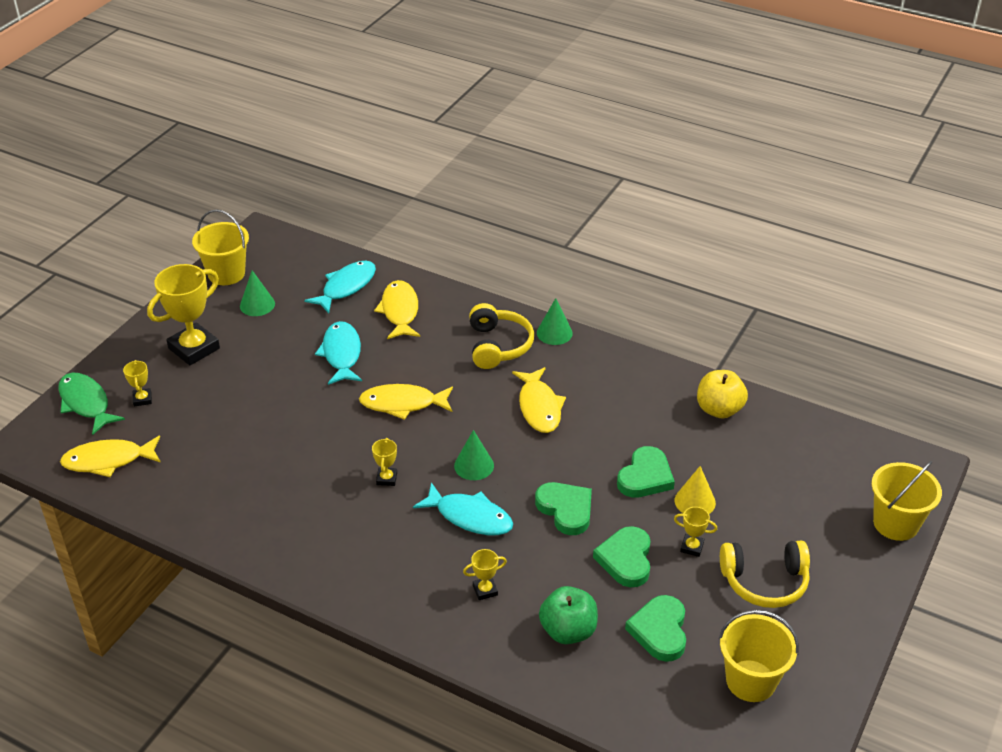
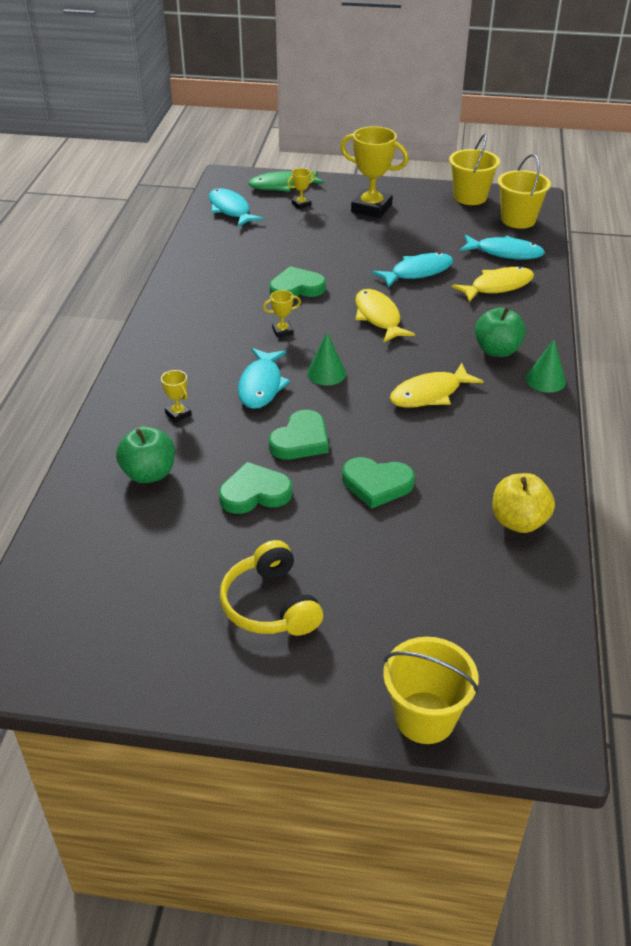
camera: 70 degrees right, 0 degrees up
(86, 403) = (282, 186): green fish -> green fish turned 135 degrees counterclockwise
(108, 460) = (230, 210): yellow fish -> turquoise fish
(257, 305) = (445, 220): green cone -> none
(498, 346) = (497, 350): yellow headphones -> green apple
(660, 631) = (171, 535): green heart -> green heart (296, 288)
(692, 547) = (294, 538): yellow trophy -> none
(695, 501) = (362, 528): yellow cone -> none
(751, 681) = (127, 616): yellow bucket -> yellow bucket (518, 220)

